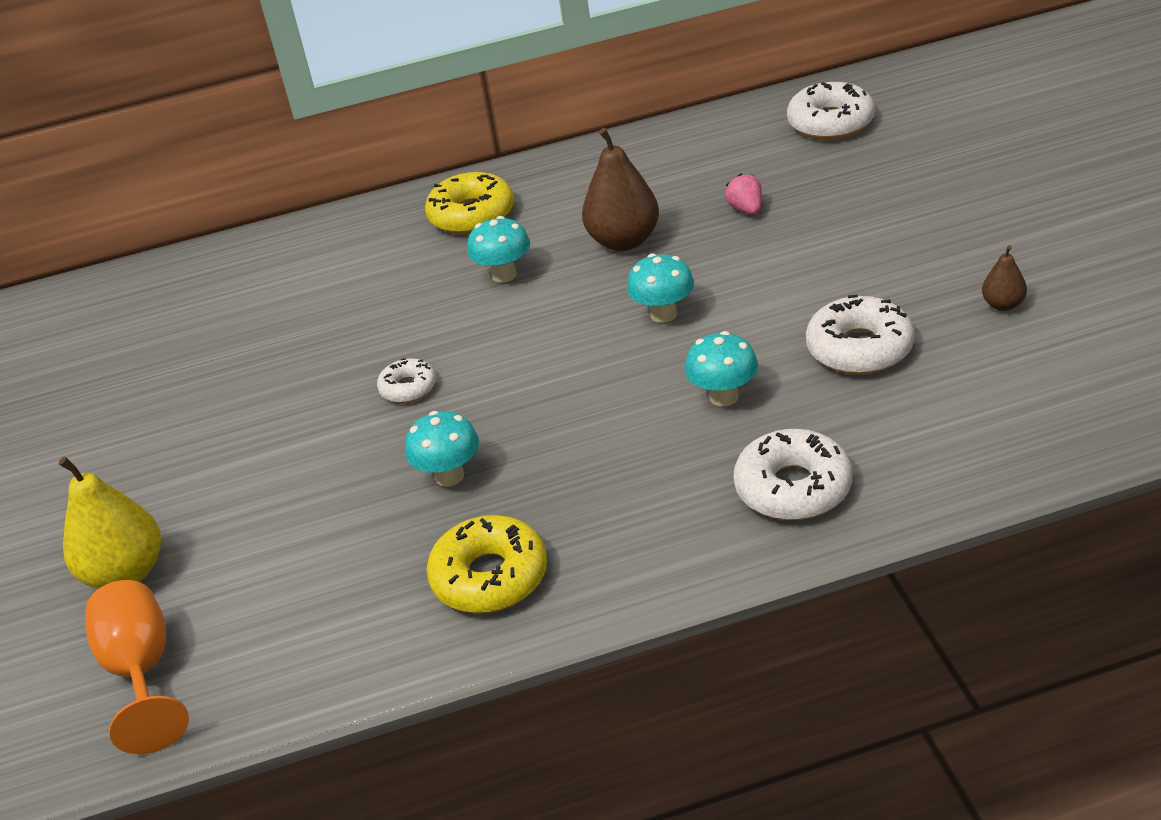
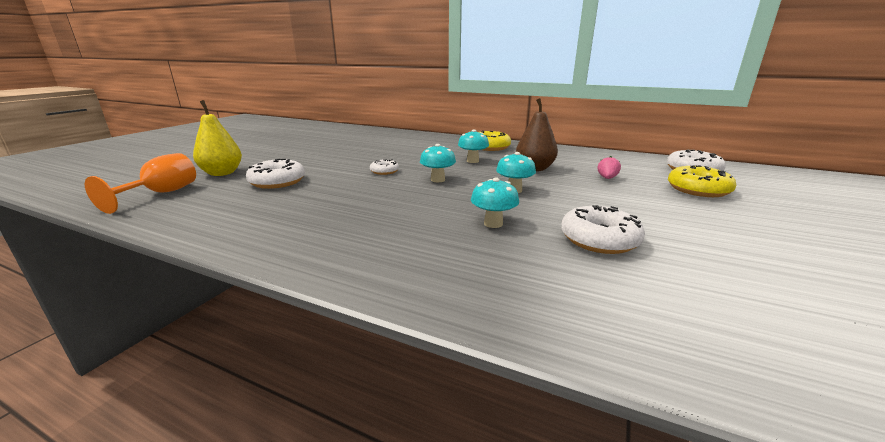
camera: 35 degrees right, 15 degrees down
(449, 476) = (344, 195): turquoise mushroom -> turquoise mushroom (437, 180)
(490, 577) = (284, 228): yellow donut -> yellow donut (698, 190)
(793, 488) = (464, 273): white donut -> white donut (277, 182)
(1003, 305) = (736, 264): brown pear -> none

